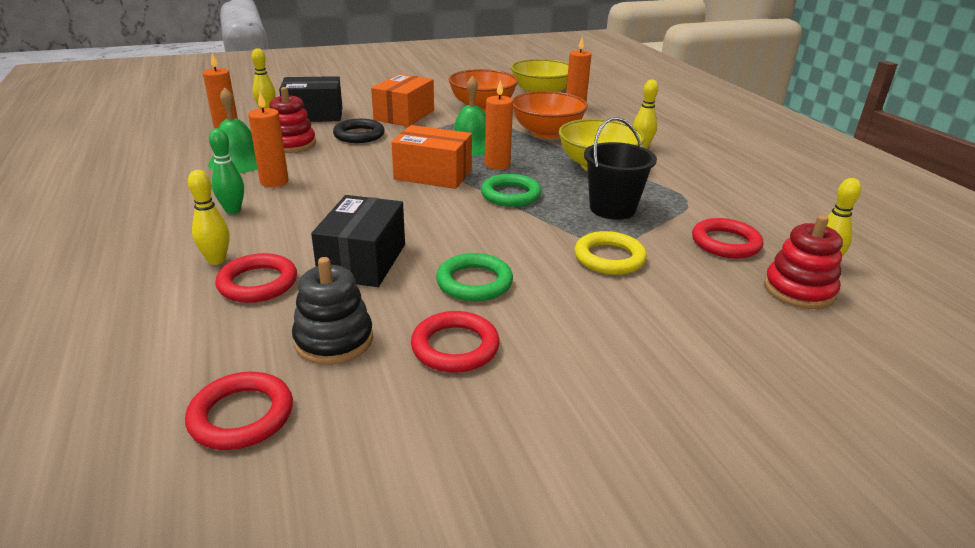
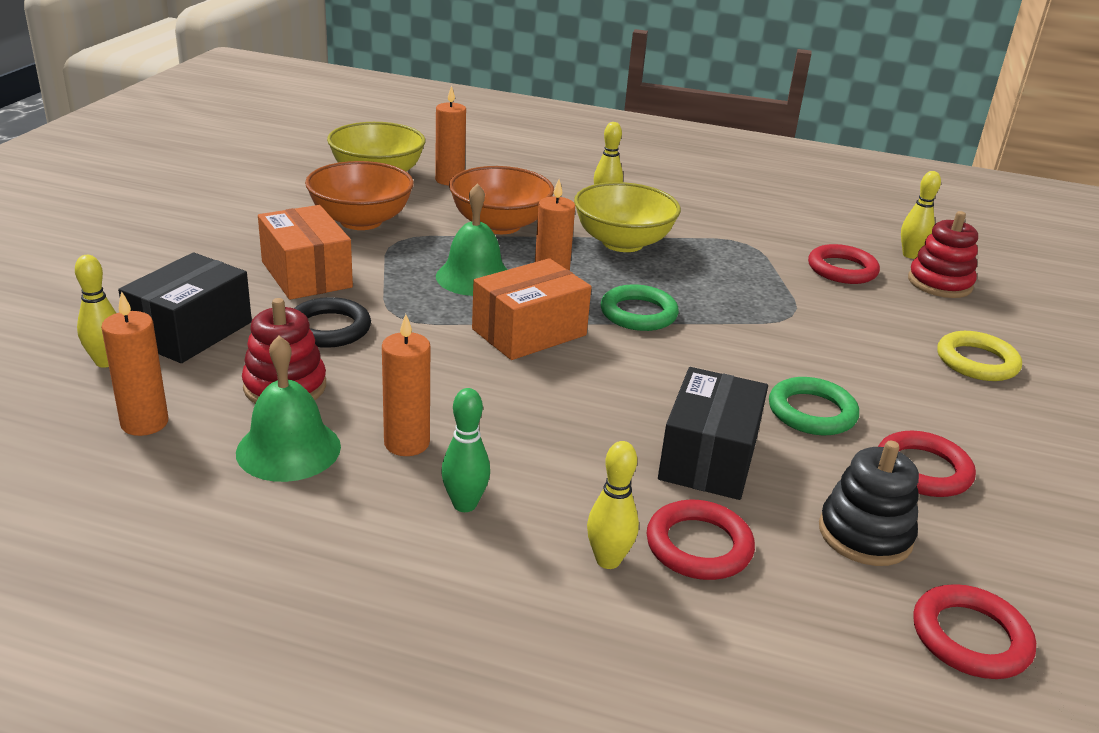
camera: 55 degrees left, 0 degrees up
(363, 261) = (708, 458): black box -> black box turned 60 degrees clockwise
(609, 258) = (823, 328): yellow ring -> yellow ring (977, 362)
(612, 209) = (727, 281): black bucket -> none

